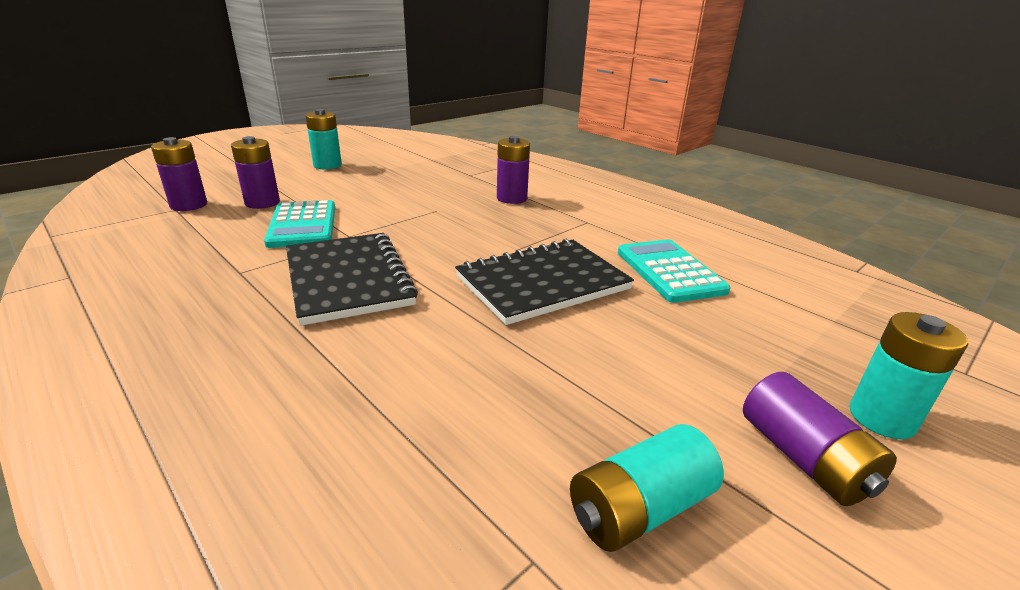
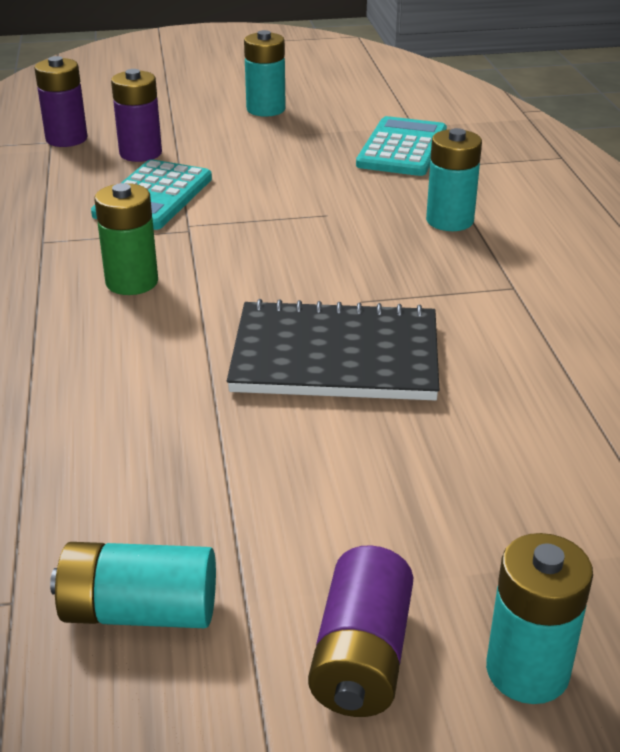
camera: 35 degrees right, 5 degrees up
(348, 279) = (132, 282): black notebook -> green battery
(512, 198) = (449, 220): purple battery -> turquoise battery
(669, 271) = (528, 396): turquoise calculator -> turquoise calculator (402, 148)

